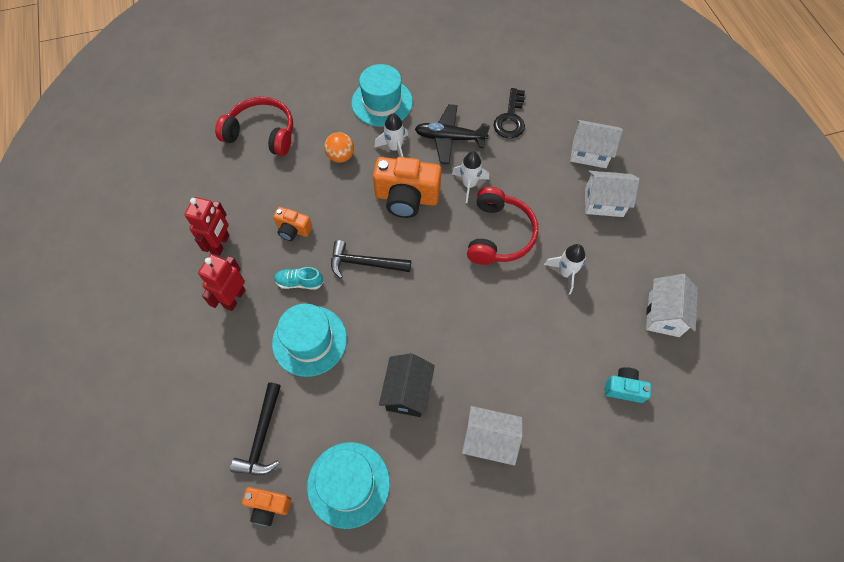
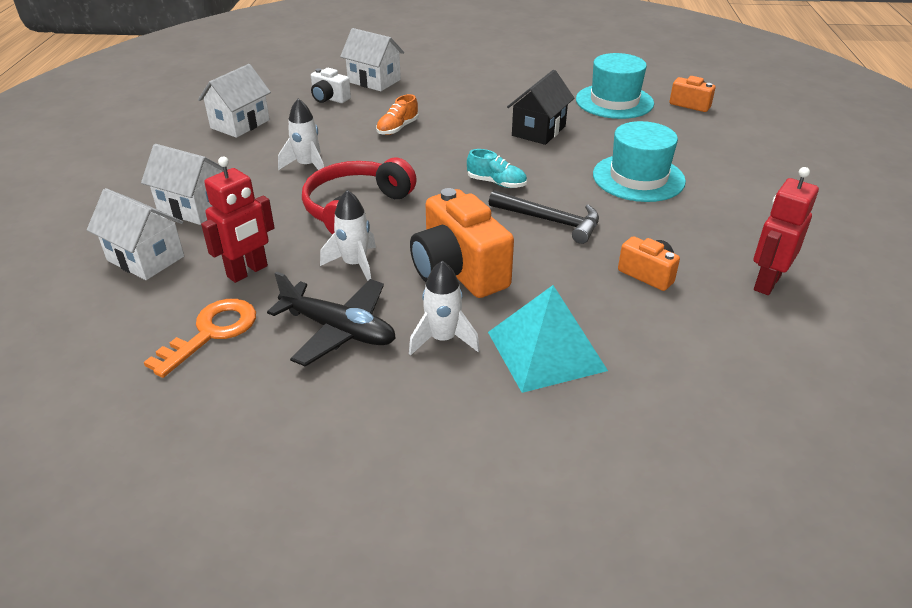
camera: 160 degrees left, 25 degrees down
(234, 298) = (738, 226): red robot -> red robot (248, 271)
(262, 133) = (701, 431): red headphones -> none
(262, 436) = (697, 134): black hammer -> none
(299, 282) = (645, 222): turquoise shoe -> turquoise shoe (496, 183)
(341, 156) = (546, 351): orange ball -> turquoise pyramid
(382, 102) = (427, 426): turquoise hat -> none
(406, 198) = (458, 271): orange camera -> orange camera turned 150 degrees counterclockwise
(489, 440) = (475, 98): white house -> white house (374, 81)
(510, 118) = (211, 332): black key -> orange key
(530, 353) = (397, 128): none -> orange shoe
(624, 388) = (329, 98): turquoise camera -> white camera

